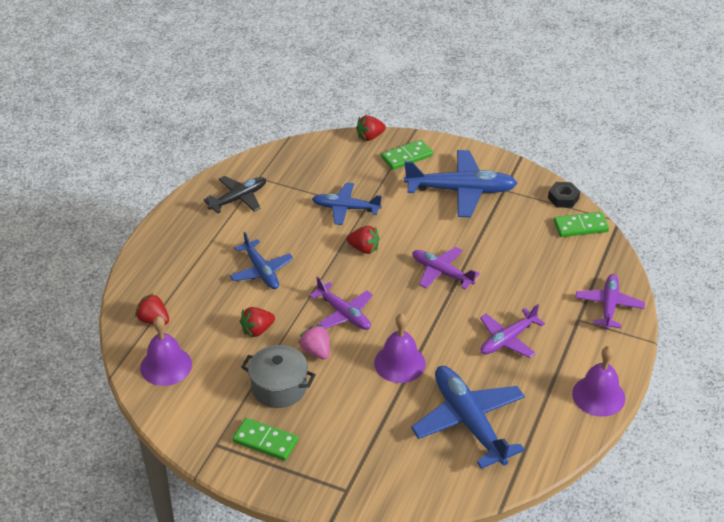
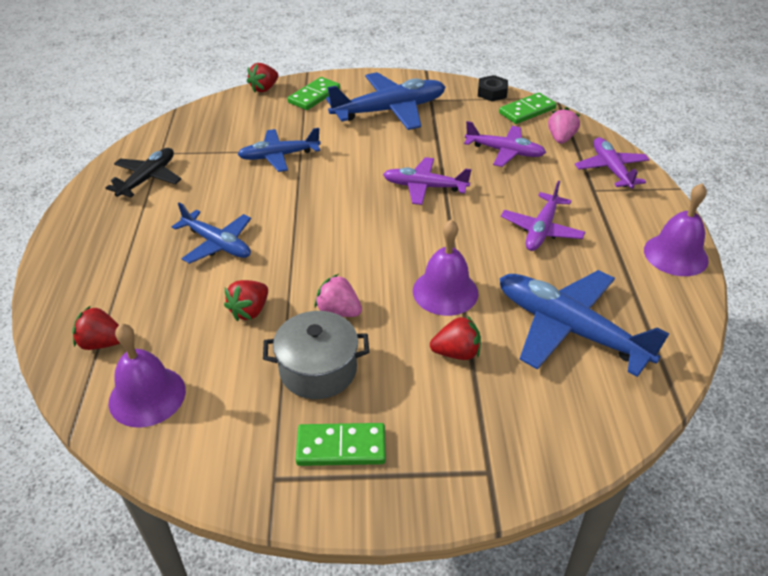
camera: 25 degrees left, 0 degrees up
(343, 313) = (344, 259): purple plane -> purple plane (504, 152)
(364, 249) = (324, 188): red strawberry -> red strawberry (456, 353)
(589, 263) = (561, 138): none -> pink strawberry

